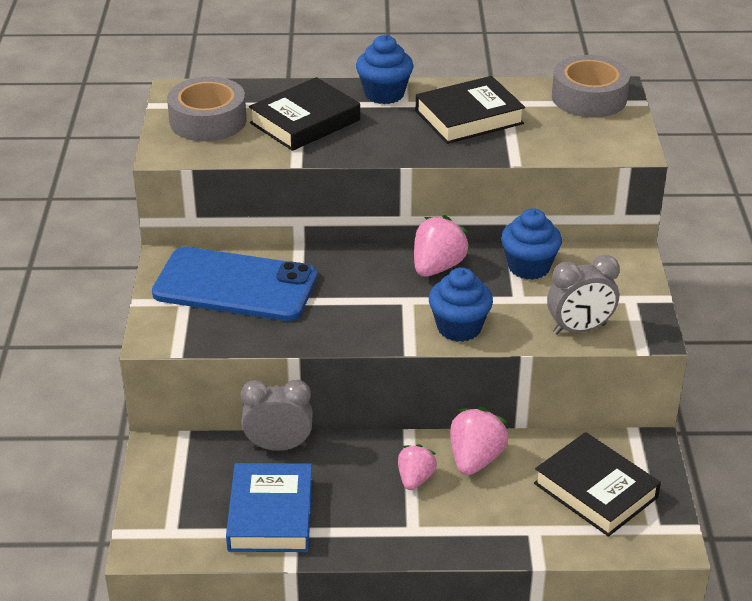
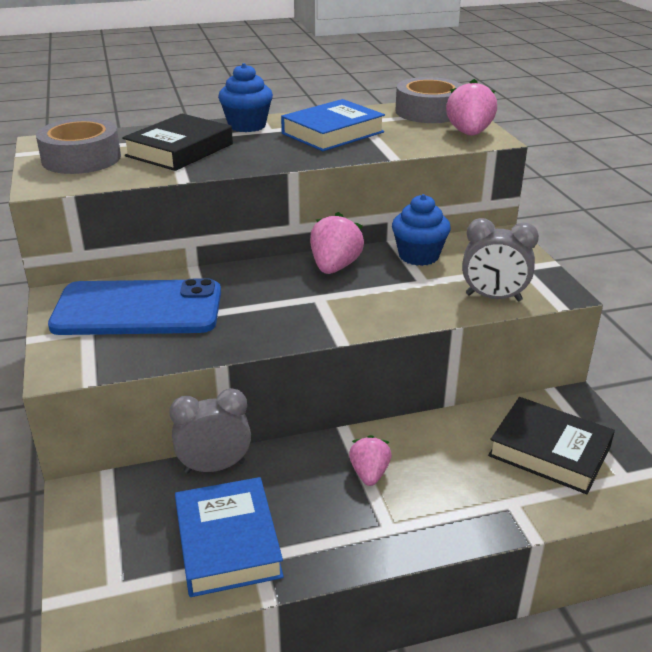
camera: 15 degrees left, 5 degrees down
(459, 327) = (380, 313): blue cupcake -> none
(469, 117) = (332, 133): black book -> blue book
(475, 459) = (420, 443): pink strawberry -> pink strawberry (469, 133)
(579, 329) = (493, 297): grey clock -> grey clock turned 45 degrees clockwise

